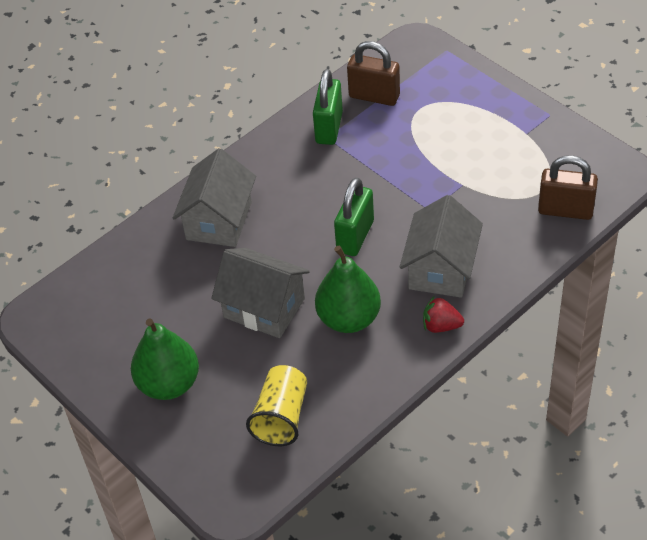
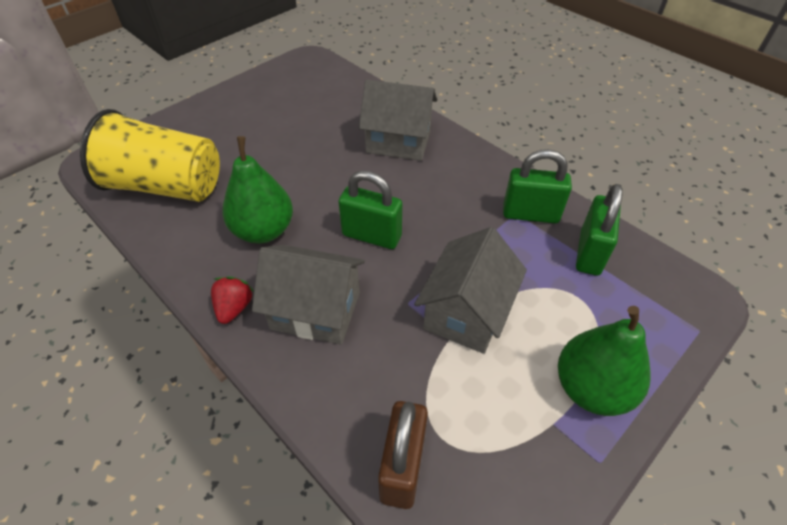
camera: 85 degrees right, 0 degrees up
(169, 384) = (225, 122): green pear -> green pear (591, 388)
(264, 308) = (290, 173): grey house -> grey house (466, 312)
(281, 417) = (166, 186): yellow cup -> yellow cup, size x1.65
(374, 96) = (589, 253): brown padlock -> green padlock

